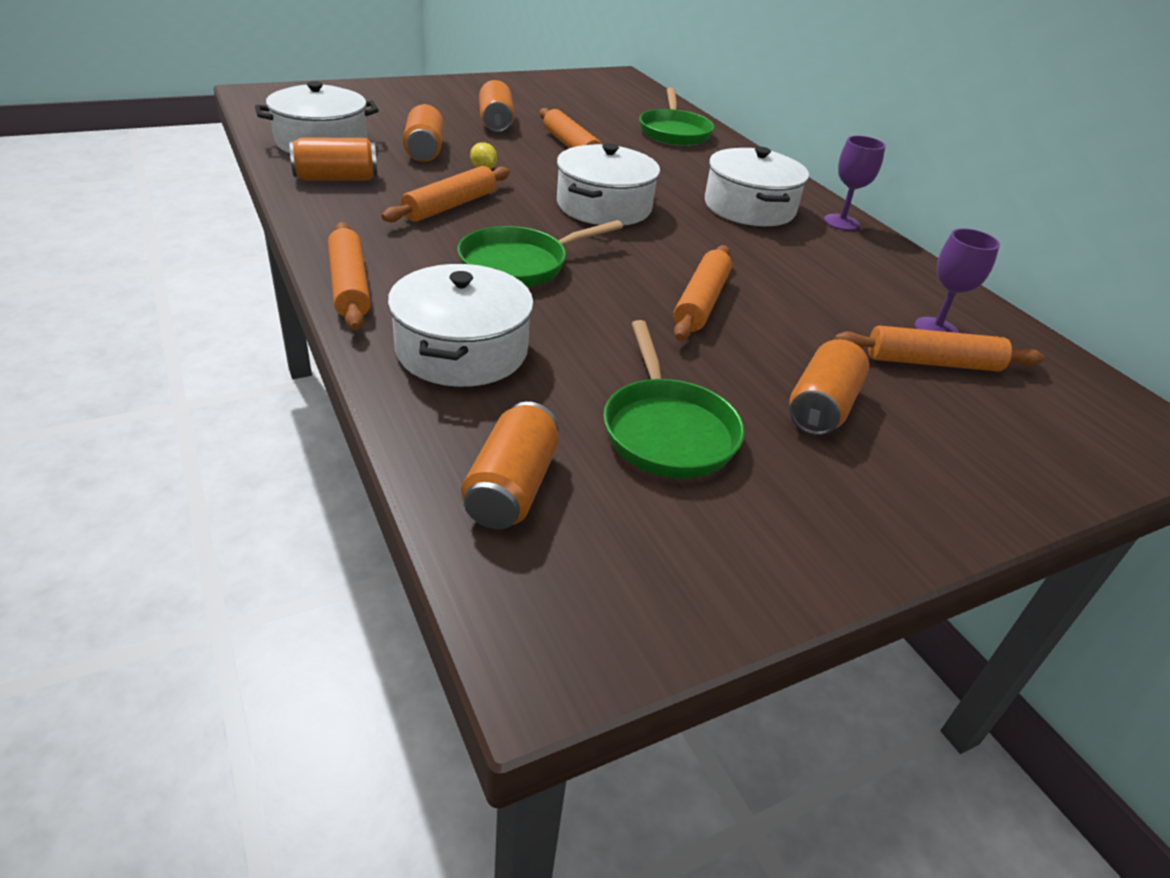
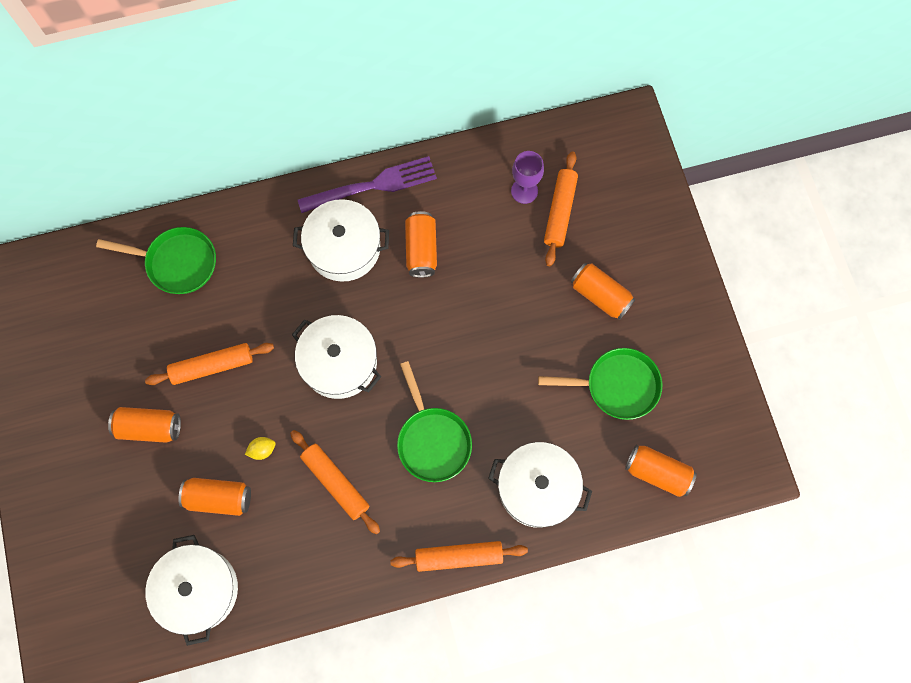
camera: 75 degrees left, 35 degrees up
(336, 178) = (280, 572): orange can -> orange can (421, 249)
(701, 303) = (487, 329): orange rolling pin -> none
(841, 222) = (372, 186): purple goblet -> purple fork

